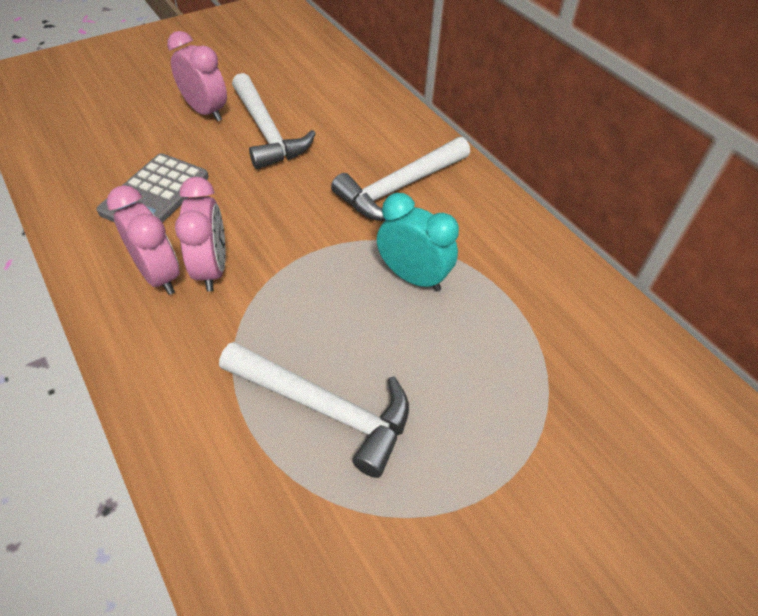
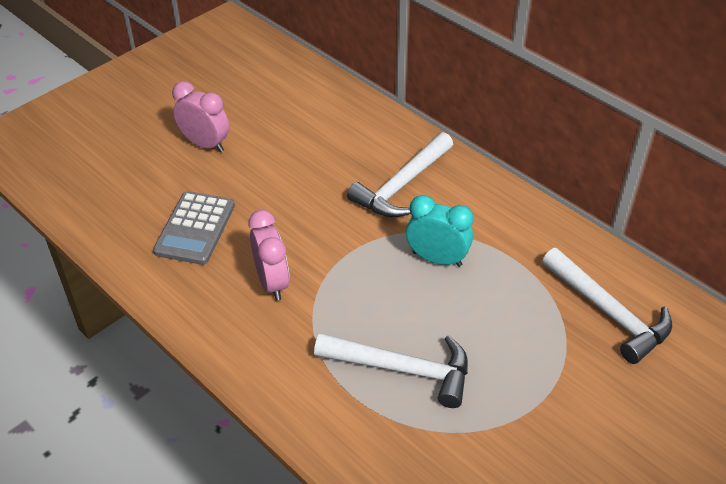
camera: 10 degrees left, 5 degrees down
(159, 275) = (230, 295): pink clock -> none
(267, 132) = (269, 154): white hammer -> white hammer (609, 313)

